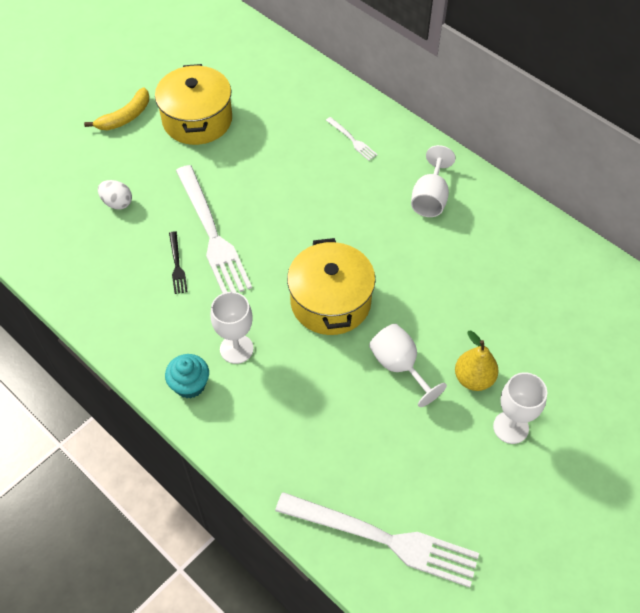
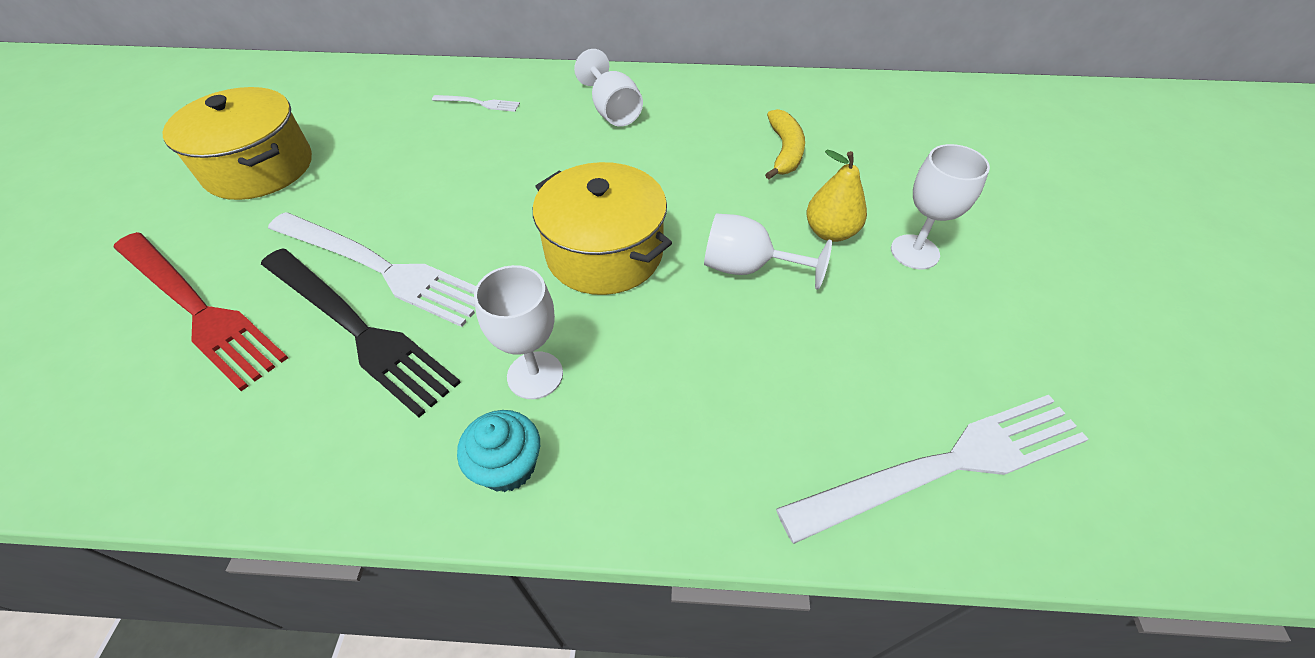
camera: 40 degrees left, 5 degrees down
(117, 203) = (197, 309): white egg -> red fork
(125, 117) = (140, 211): yellow banana -> yellow banana (784, 151)
(177, 265) = (357, 330): black fork -> black fork, size x2.28

